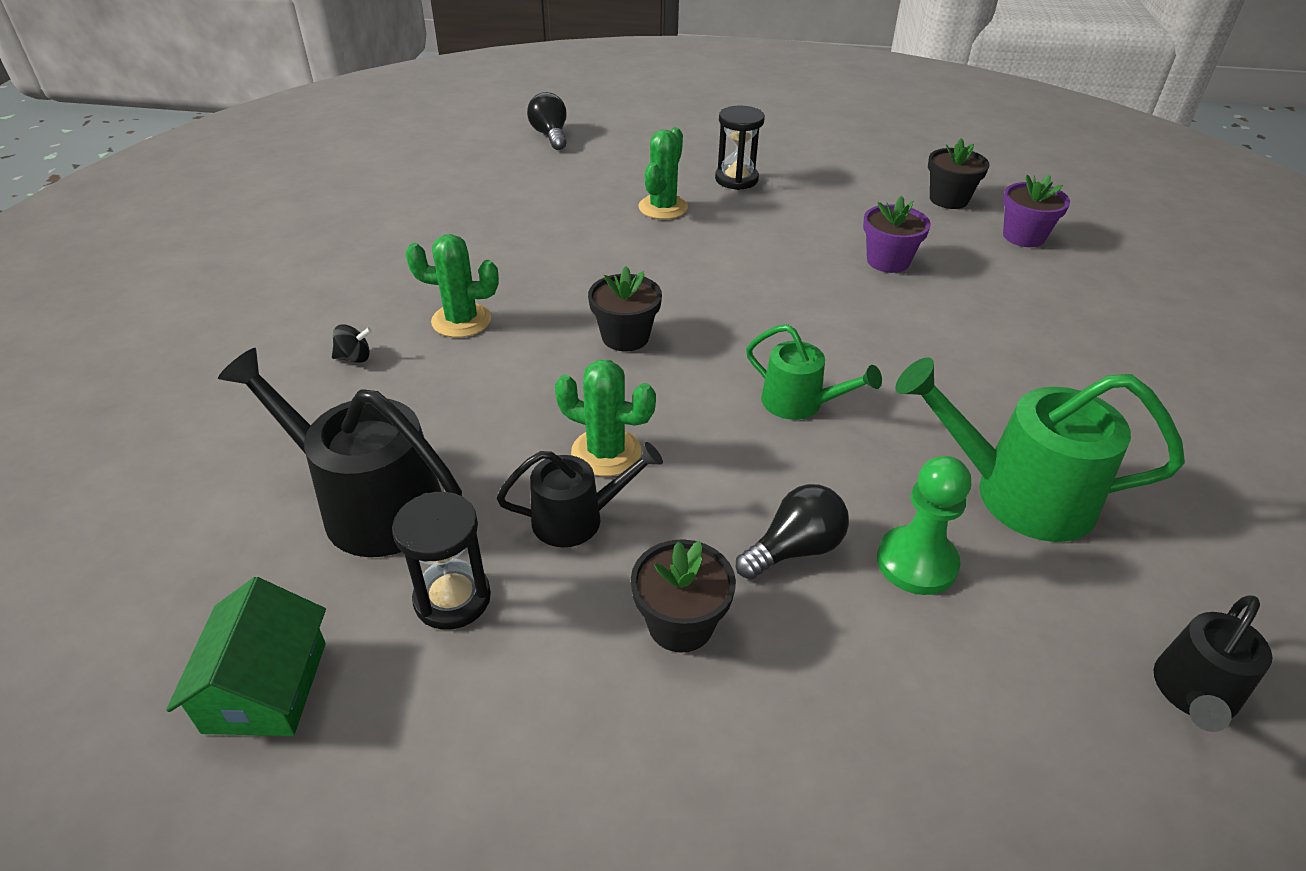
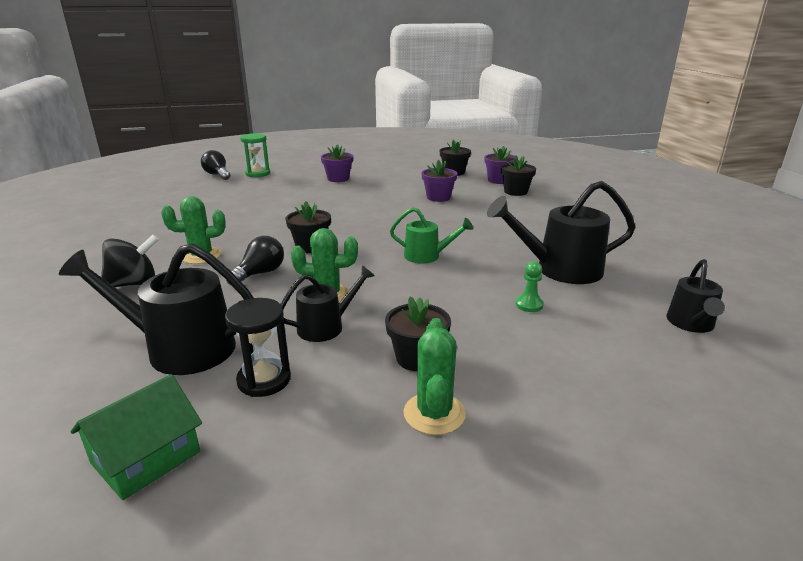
camera: 20 degrees left, 15 degrees down
(266, 687) = (146, 457): green house -> green house turned 60 degrees clockwise
(354, 358) = (134, 283): black spinning top -> black spinning top, size x1.98
(612, 143) = (257, 174): none -> green hourglass
(663, 207) = (302, 194): green cactus -> green cactus (434, 413)
(736, 179) = (338, 179): black hourglass -> purple flower pot
(794, 549) = (462, 313): black light bulb -> black light bulb (260, 273)
(916, 562) = (529, 305): green pawn -> green pawn, size x0.59
(1017, 494) = (560, 269): green watering can -> black watering can
(1040, 274) = (515, 192): none -> black flower pot

